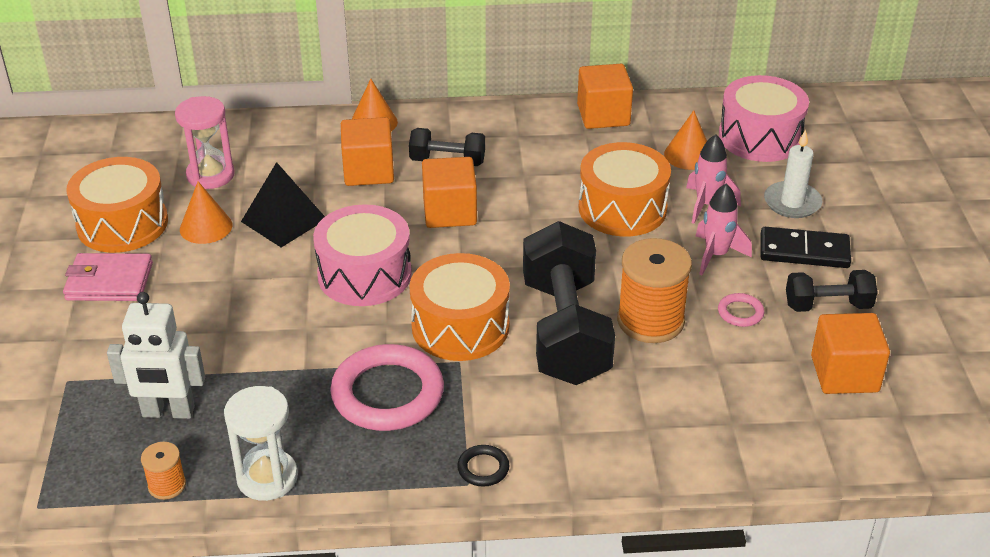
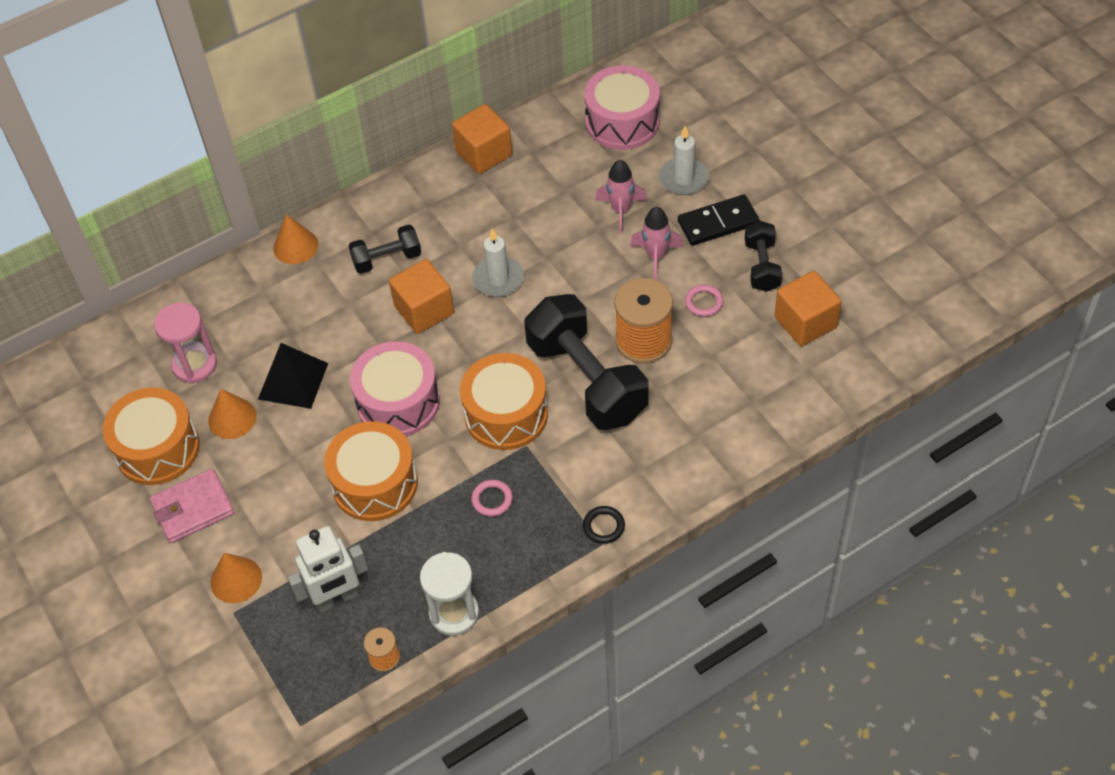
camera: 25 degrees left, 15 degrees up
(368, 171) = (328, 299): orange cube -> none
(387, 393) = (492, 499): pink ring -> pink ring, size x0.44
(541, 214) = (498, 279): none -> white candle
(622, 208) = (558, 243): orange drum -> orange drum (375, 483)
(688, 155) = (577, 165): orange cone -> orange cone (236, 579)
(827, 305) = (762, 266): black dumbbell -> black dumbbell turned 60 degrees counterclockwise

